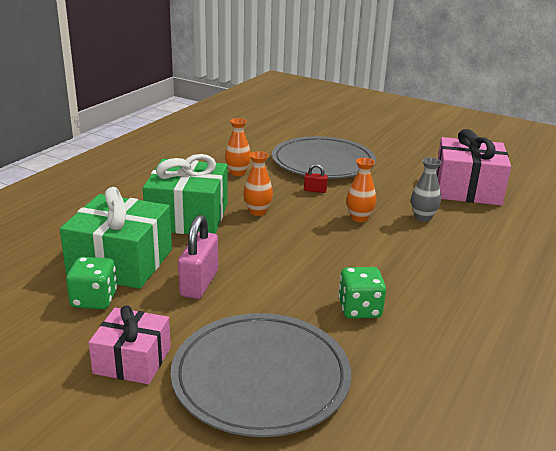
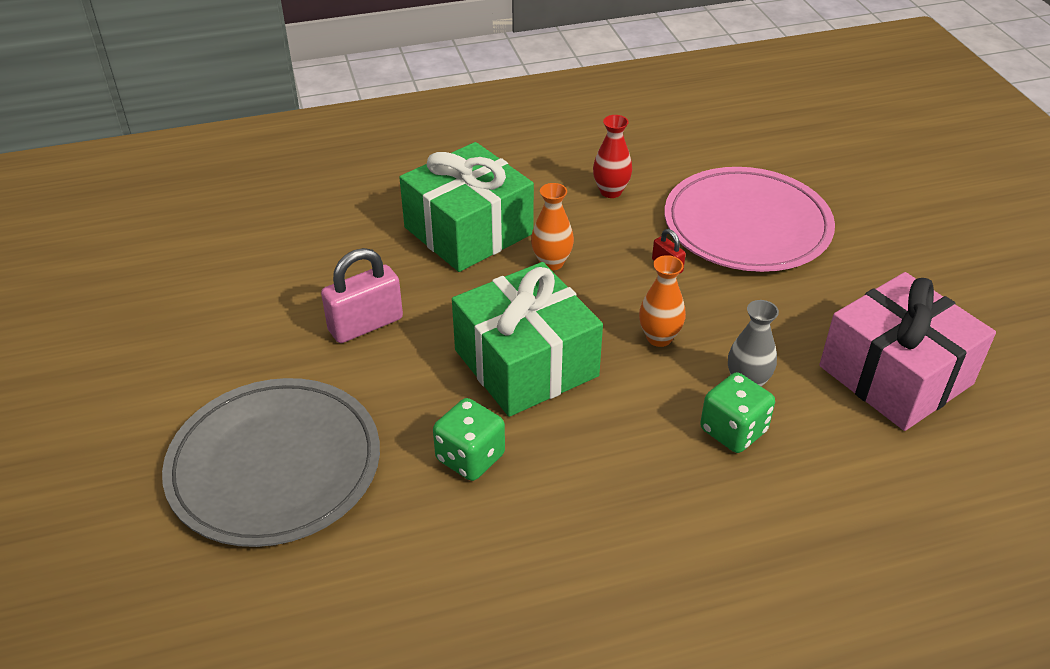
camera: 45 degrees right, 15 degrees up
(94, 300) = (258, 288): green dice -> green dice (733, 431)
(120, 262) = (333, 256): green gift -> green gift (526, 363)
(132, 360) = (206, 374): pink gift -> none
(237, 173) = (611, 191): orange vase -> red vase
(323, 162) = (747, 225): grey plate -> pink plate

